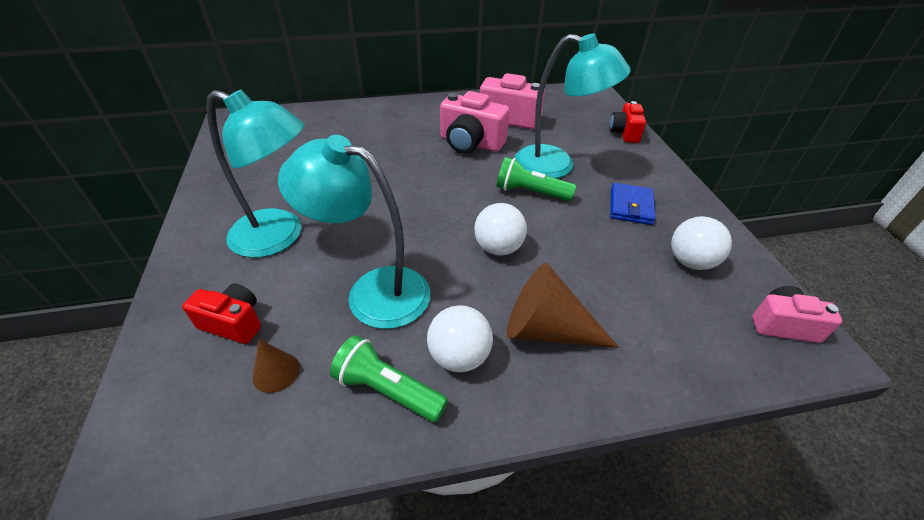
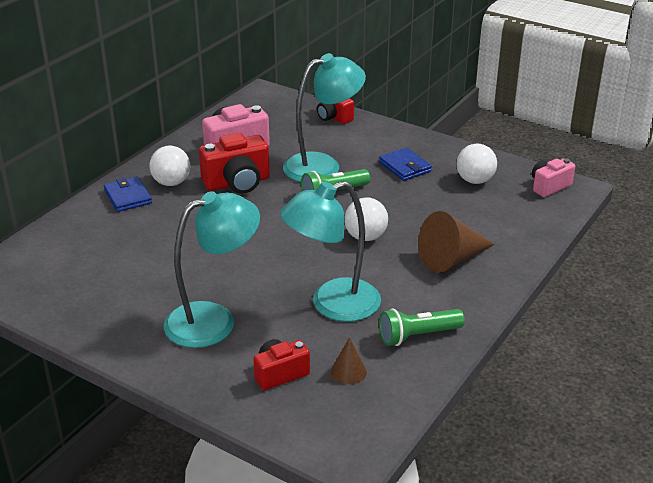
camera: 45 degrees left, 10 degrees down
(388, 114) = (128, 197): none -> blue wallet
(459, 356) = (428, 299): white ball -> white ball (171, 183)
(470, 143) = (237, 183): pink camera -> red camera

